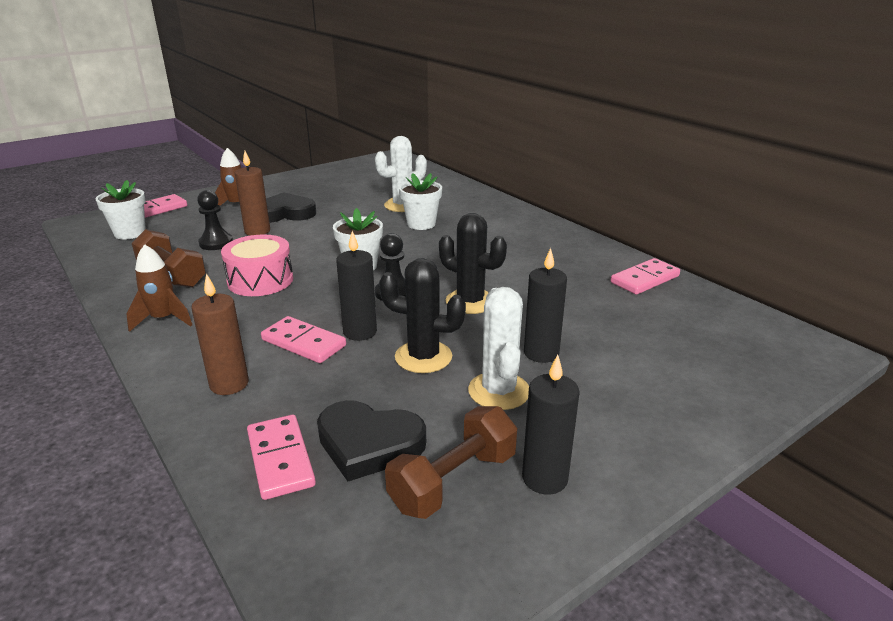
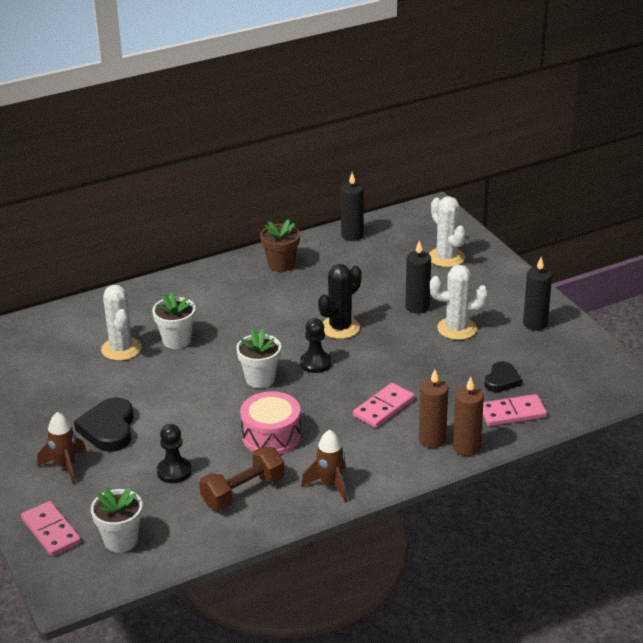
camera: 80 degrees left, 5 degrees up
(257, 231) = (153, 445): brown candle -> brown candle (466, 448)
(360, 332) = (374, 381): black candle -> black candle (352, 235)
(369, 444) = (502, 380): black heart -> black heart, size x0.63
(423, 357) = (413, 355): black cactus -> none
(453, 481) = (535, 353): brown dumbbell -> none
(586, 258) = (281, 264): none -> brown flower pot
(645, 279) = (326, 246): pink domino -> none
(690, 371) = (446, 257): none -> white cactus

